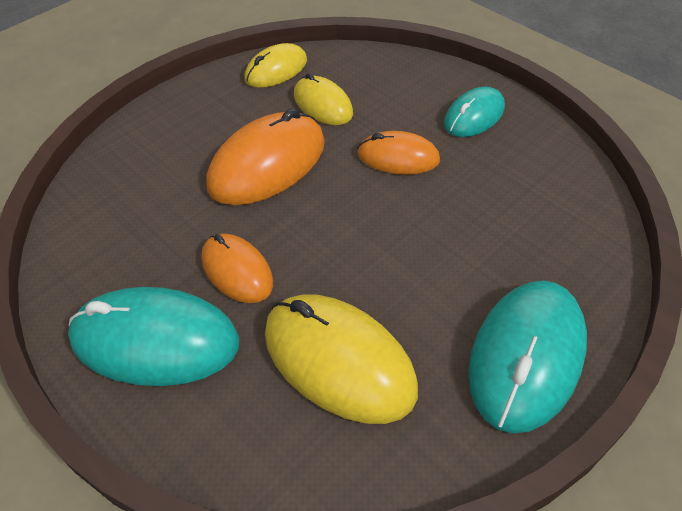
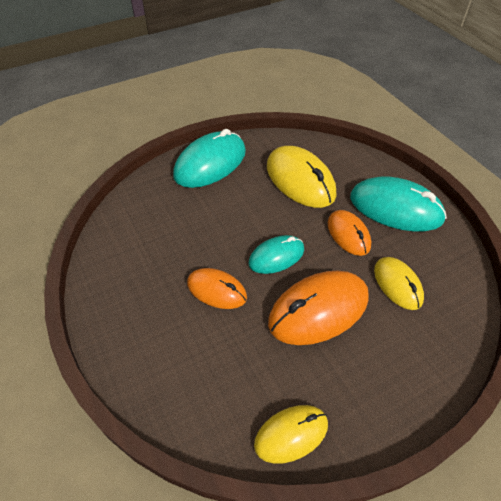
camera: 165 degrees left, 0 degrees up
(323, 104) = (257, 365): yellow mouse -> yellow mouse (397, 284)
(474, 116) = (136, 315): turquoise mouse -> turquoise mouse (276, 256)

